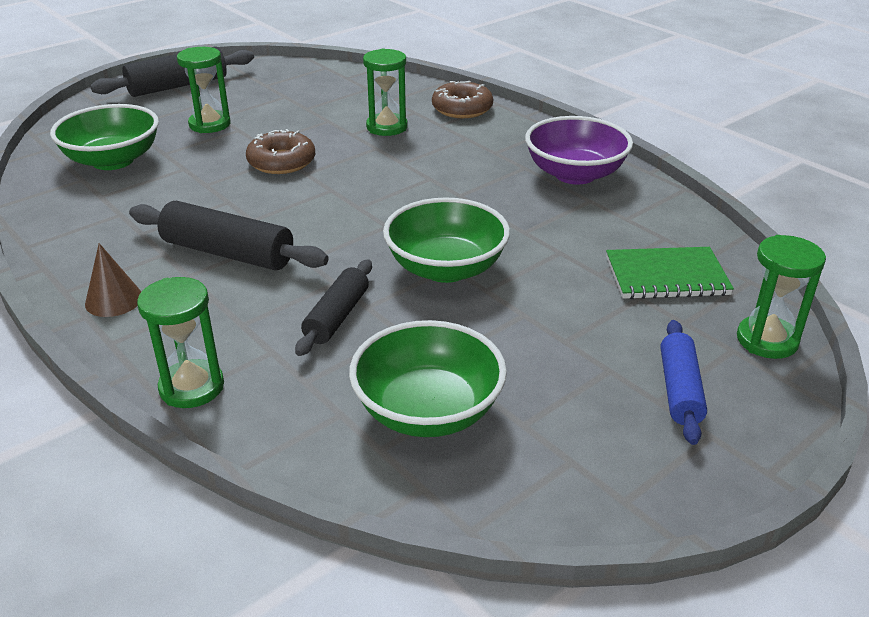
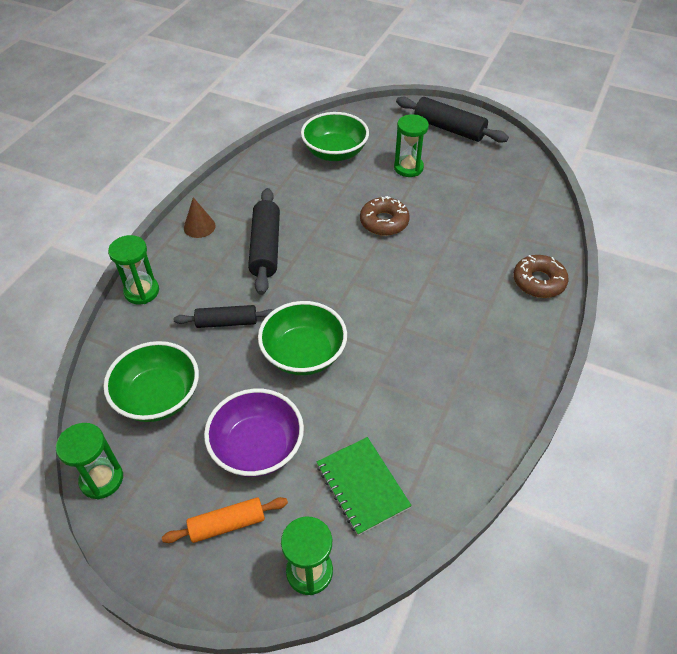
camera: 65 degrees right, 15 degrees up
(387, 127) = (473, 252): green hourglass -> green hourglass (101, 479)
(575, 174) = (481, 387): purple bowl -> purple bowl (257, 447)
(679, 390) = (227, 524): blue rolling pin -> orange rolling pin

